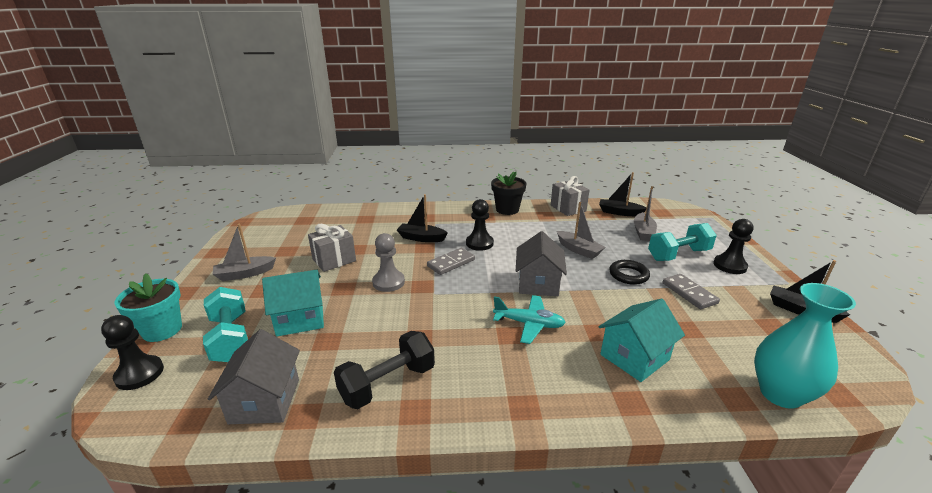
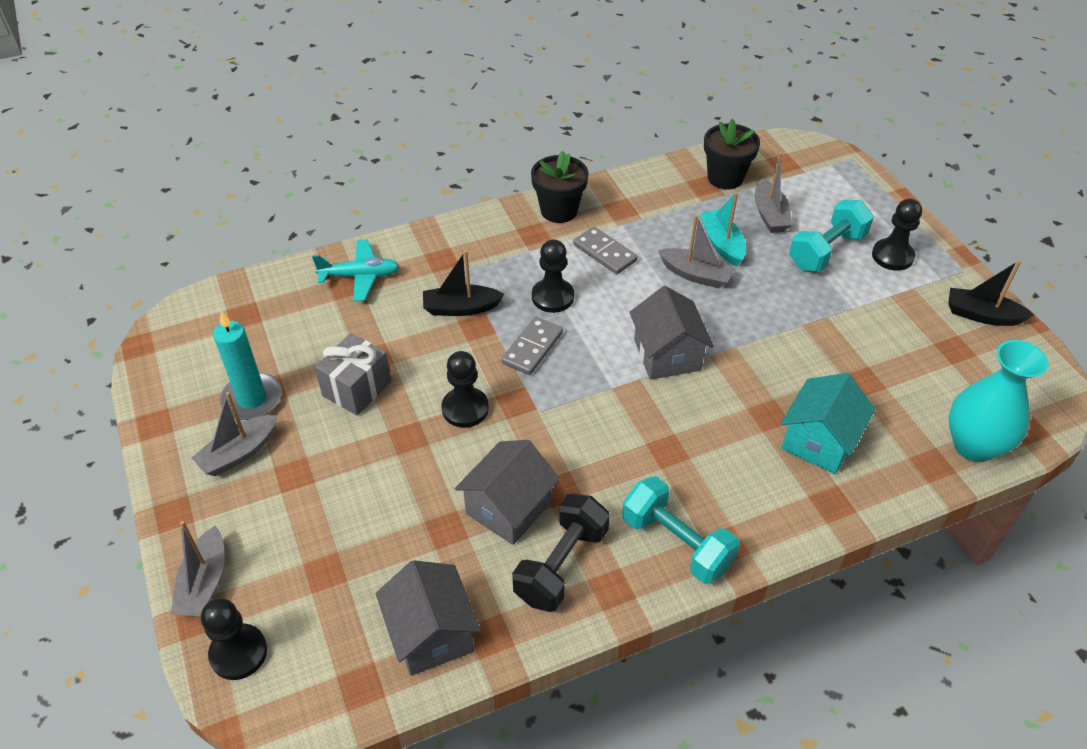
camera: 20 degrees left, 20 degrees up
(162, 330) = (204, 583): turquoise flower pot -> grey boat
(231, 338) = (314, 565): turquoise dumbbell -> turquoise dumbbell (676, 543)
(275, 253) = (252, 399): none -> turquoise candle
(300, 319) = (385, 507): turquoise house -> none
(376, 339) = (508, 508): none -> grey house
(388, 282) = (465, 409): grey pawn -> black pawn
(529, 324) = (683, 427): turquoise plane -> turquoise plane (360, 276)
(568, 208) = (648, 185): grey gift -> none
(604, 239) = (722, 244): none -> turquoise boat
(619, 212) = (725, 178): black boat -> black flower pot
(628, 275) = (775, 307): black ring -> none
(689, 293) = (855, 320): grey domino -> grey domino (604, 253)

